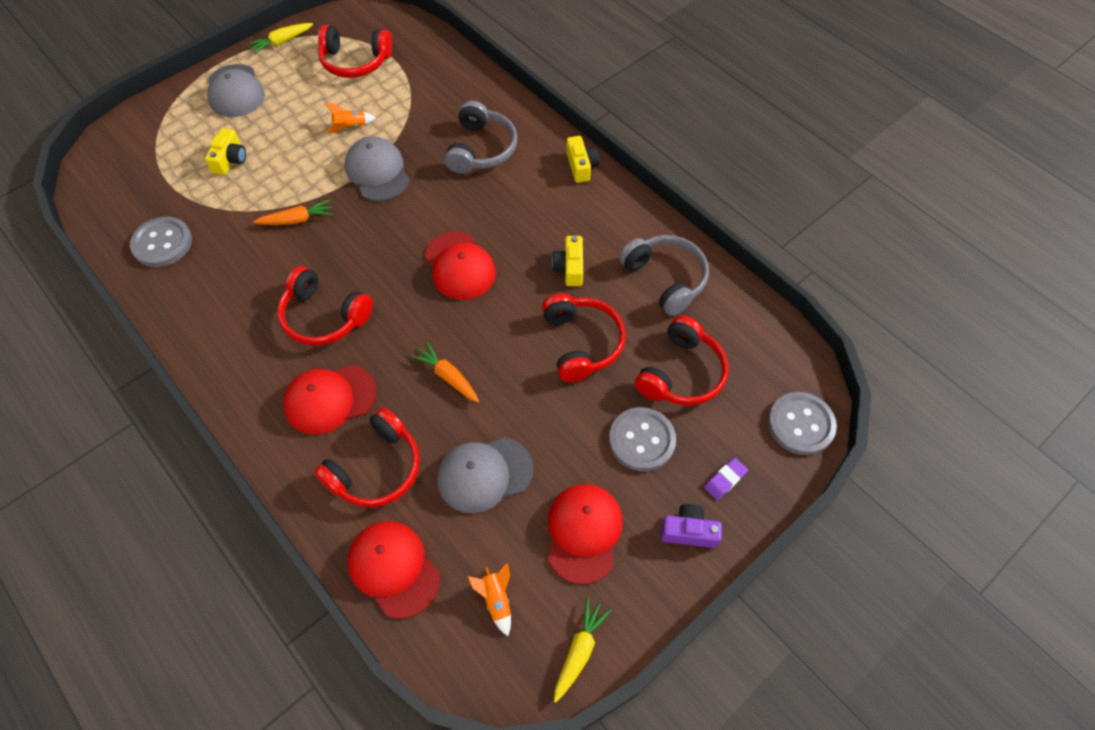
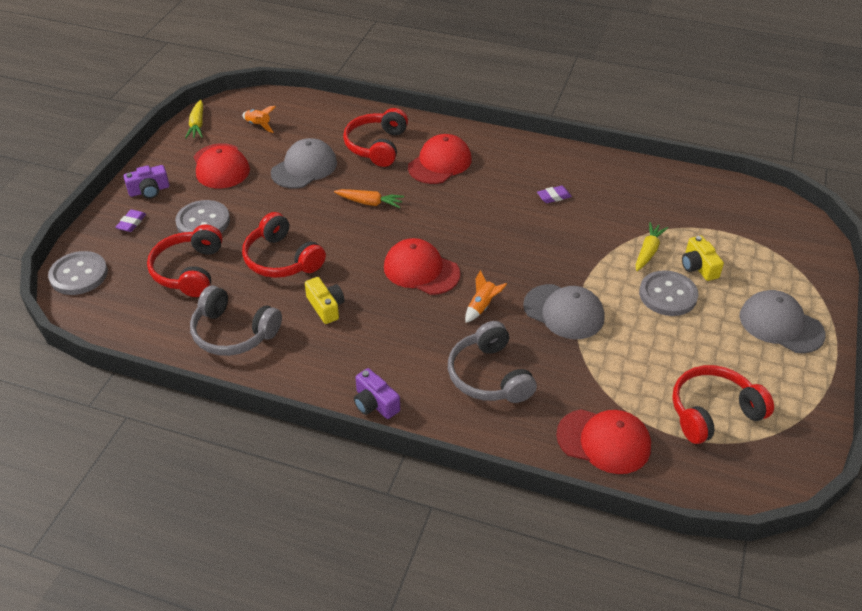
camera: 150 degrees right, 15 degrees down
(162, 243) = (663, 193): grey button -> grey button (668, 295)
(263, 290) = (554, 197): none -> purple eraser
(281, 42) = (814, 398): yellow carrot -> yellow carrot (648, 251)
(297, 220) = (586, 248): orange carrot -> none
(324, 316) = (492, 200): red headphones -> none
(350, 127) = (634, 340): orange rocket -> orange rocket (482, 306)
(393, 568) = (328, 115): red cap -> red cap (604, 441)
(581, 166) = (375, 403): yellow camera -> purple camera

